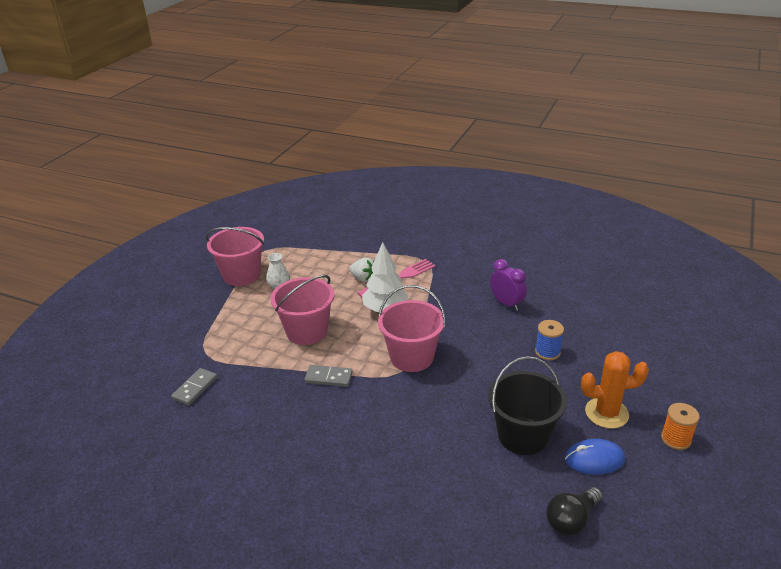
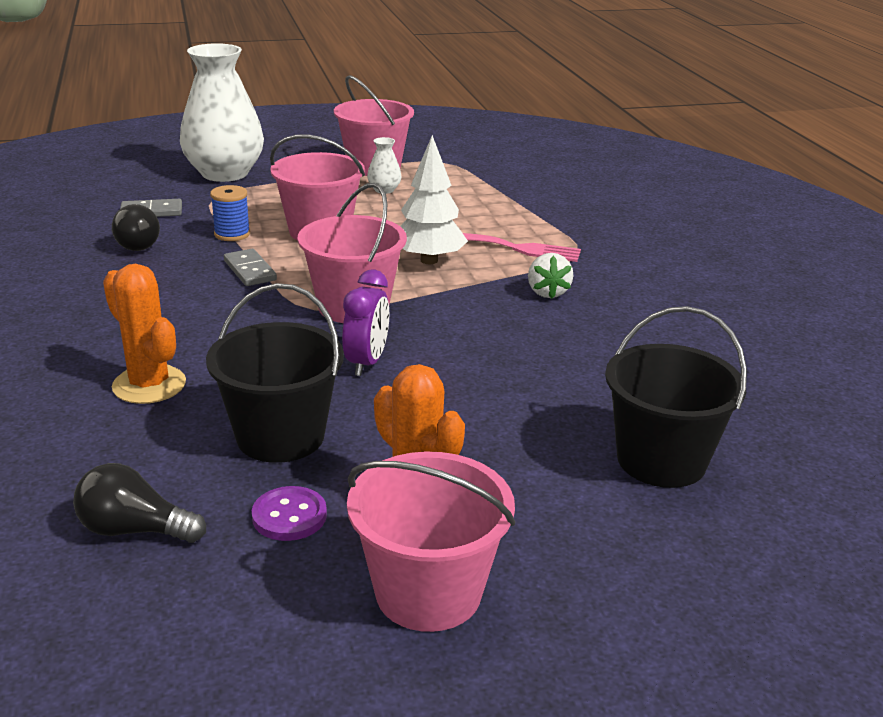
camera: 50 degrees right, 5 degrees down
(173, 335) = (225, 173): none -> white vase
(238, 410) = (139, 243): none -> black light bulb
(363, 278) = (473, 228): white strawberry -> white strawberry (547, 292)
(430, 467) = (149, 385): none -> orange cactus
(506, 304) = (572, 337): purple clock -> purple clock (366, 362)
(547, 352) = (501, 403): blue spool -> blue spool (232, 234)
(594, 459) = (289, 516): blue mouse -> purple button
(624, 331) = (661, 460): none -> black bucket
(676, 439) = (428, 592): orange spool -> pink bucket

